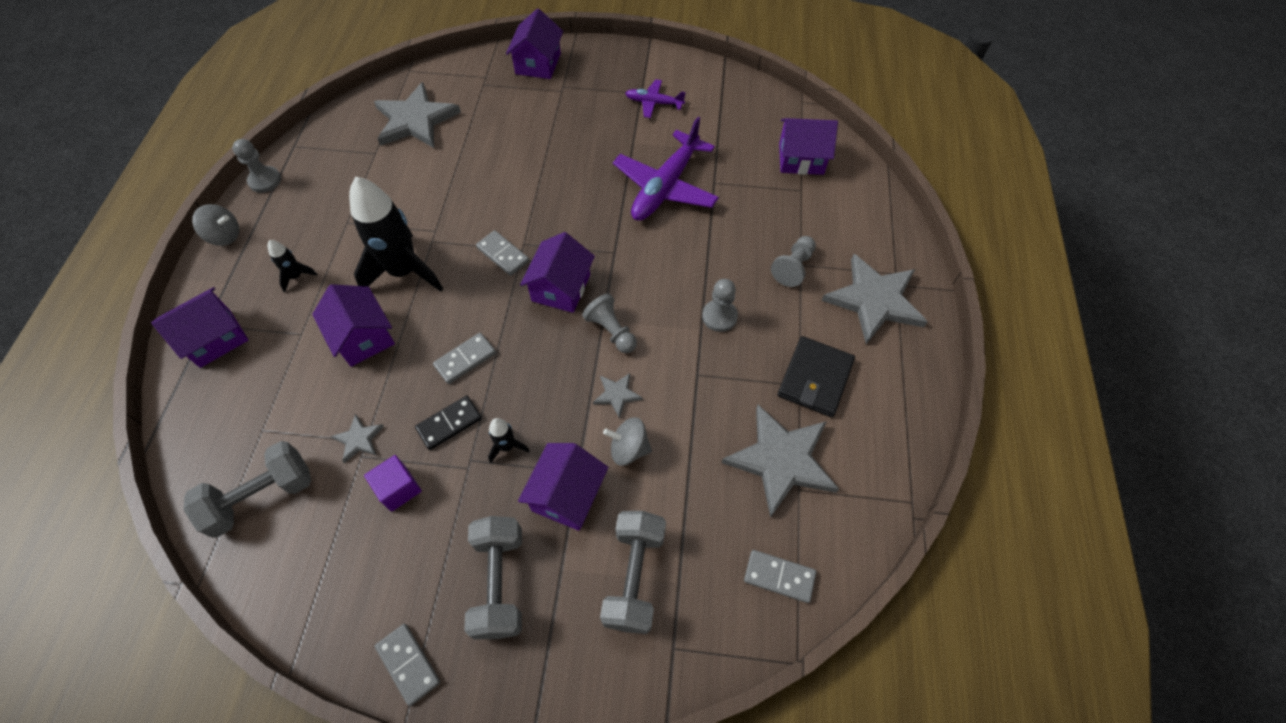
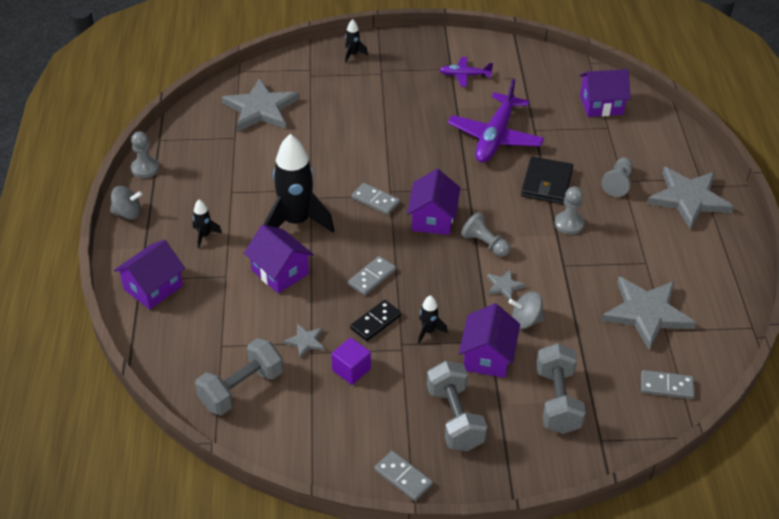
camera: 10 degrees left, 15 degrees down
(538, 63) = (353, 55): purple house -> black rocket
(815, 378) = (656, 257): black wallet -> black wallet (546, 183)

